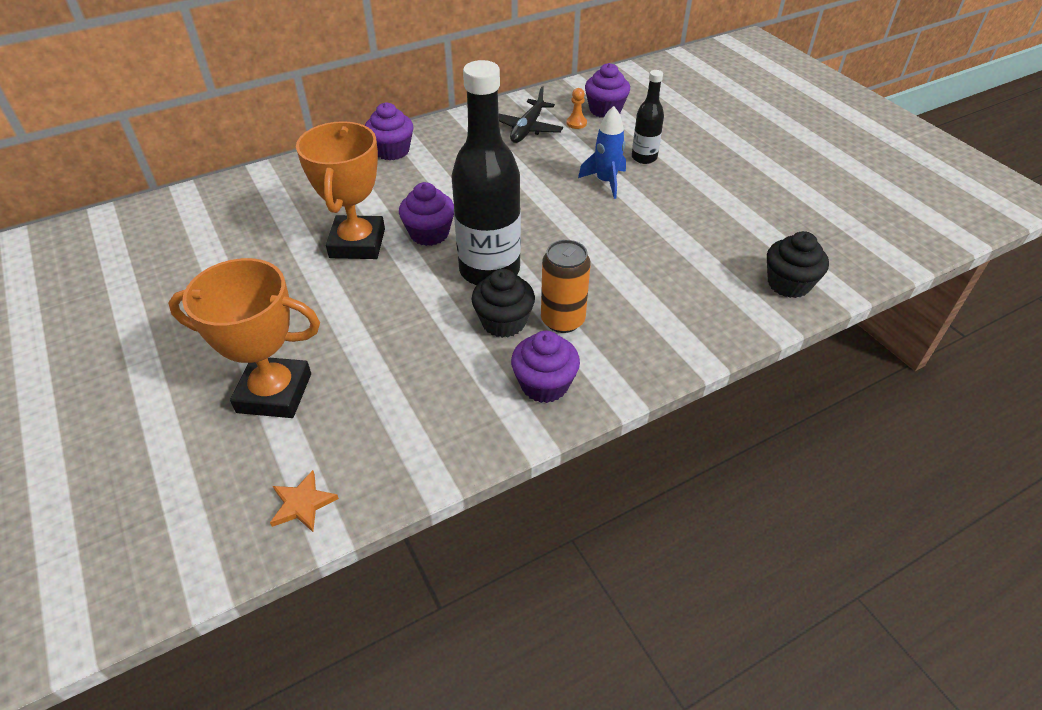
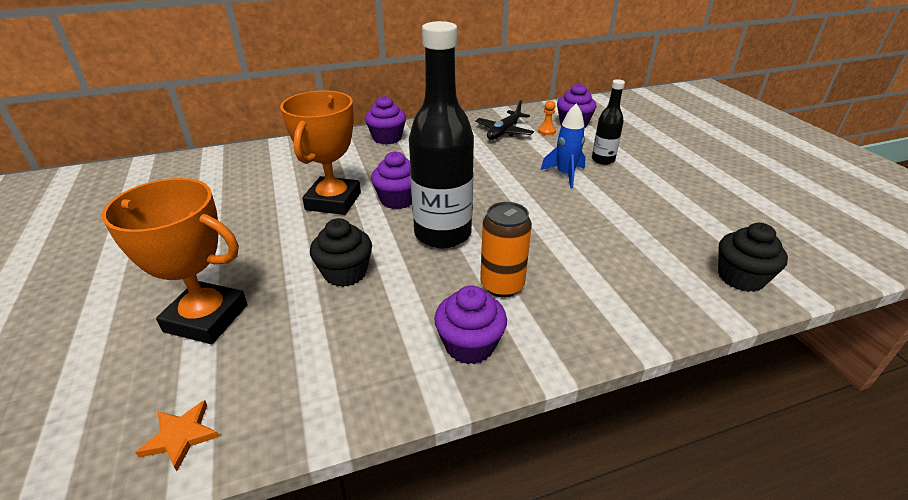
camera: 10 degrees right, 10 degrees down
(503, 322) = (444, 280): black cupcake -> black cupcake (345, 273)

